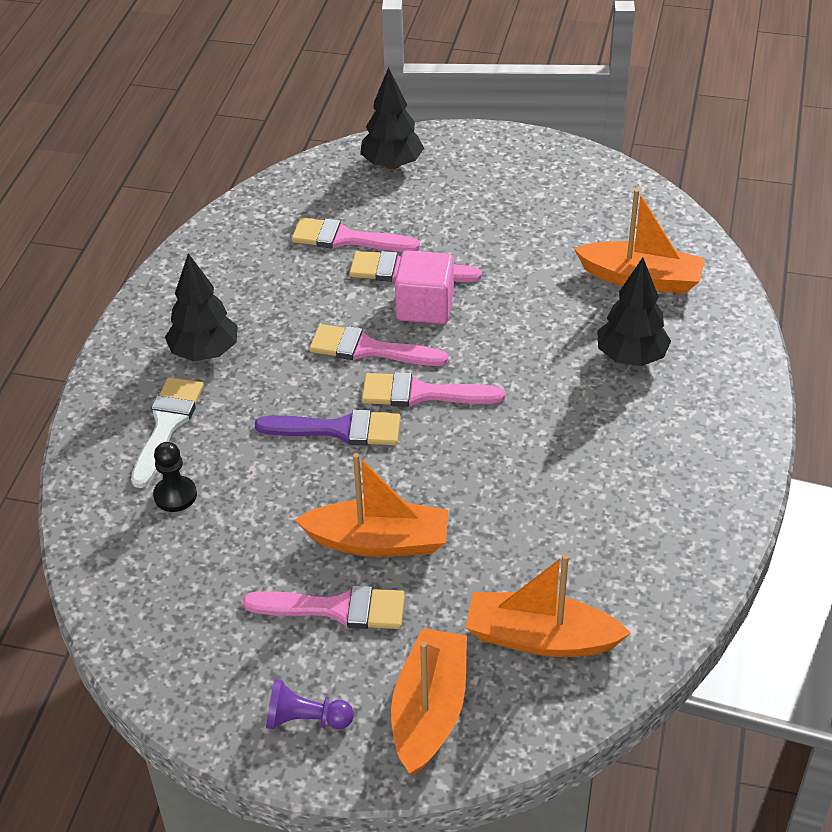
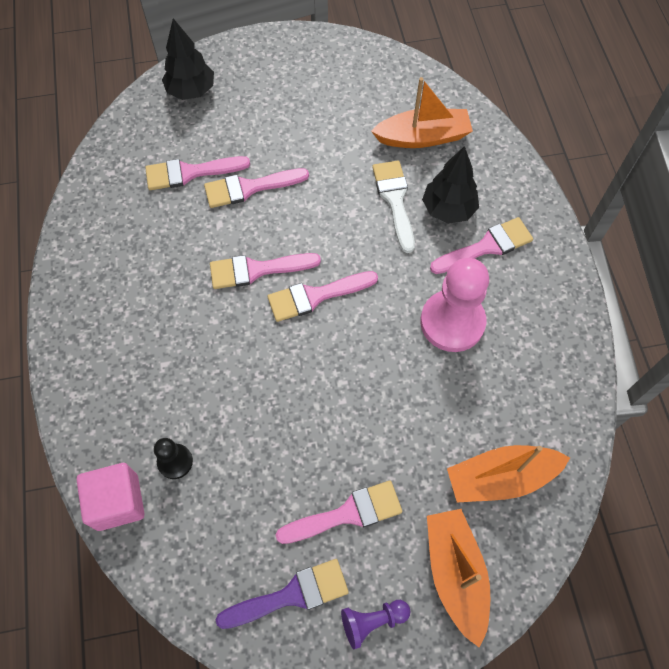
camera: 25 degrees left, 20 degrees up
(167, 426) = (136, 399): white brush -> white brush (395, 200)
(204, 352) = (131, 319): black tree -> none
(338, 429) = (270, 352): purple brush -> purple brush (290, 595)
(378, 541) = (348, 441): orange boat -> none
(425, 307) = (280, 216): pink cube -> pink cube (117, 502)
(570, 468) = (452, 322): none -> pink pawn
(657, 407) = (486, 247): none -> pink brush

